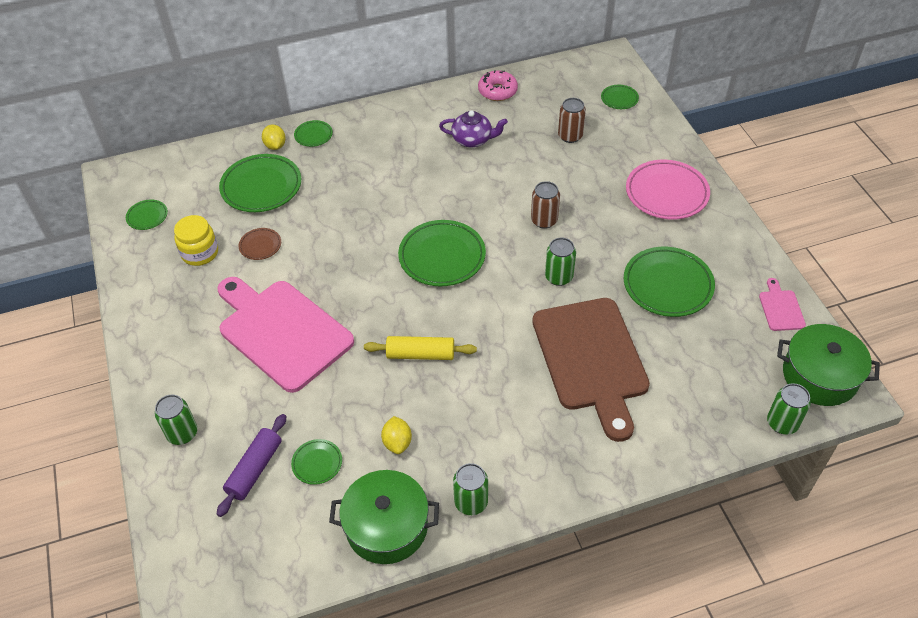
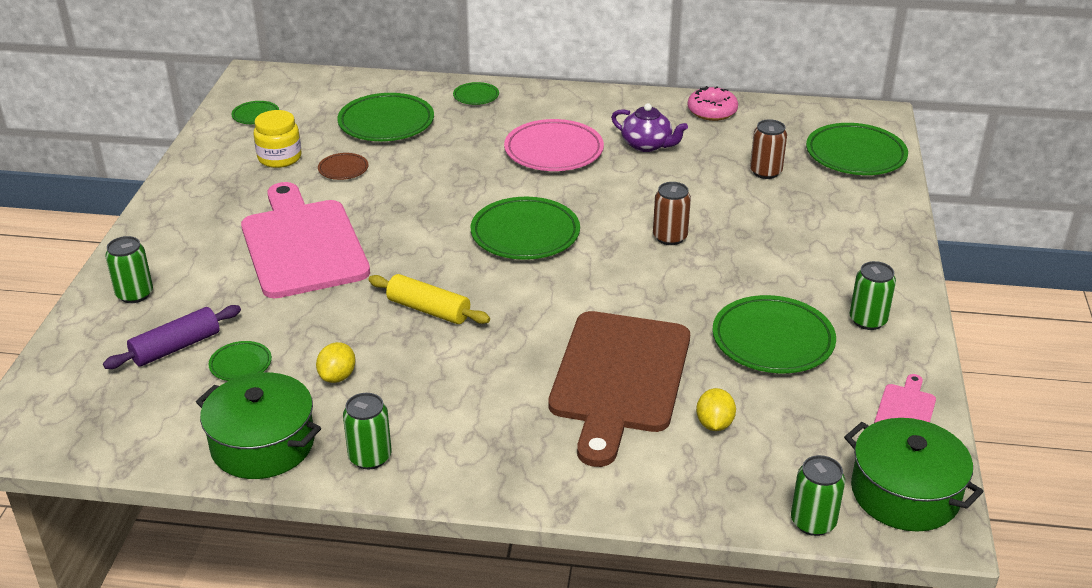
camera: 25 degrees right, 15 degrees down
(275, 146) = (429, 94): yellow lemon -> yellow lemon (714, 424)
(558, 277) = (644, 292): green can -> green can (868, 320)
(619, 99) = (855, 155): green plate -> green plate, size x2.02
(666, 193) = (843, 256): pink plate -> pink plate (553, 151)

